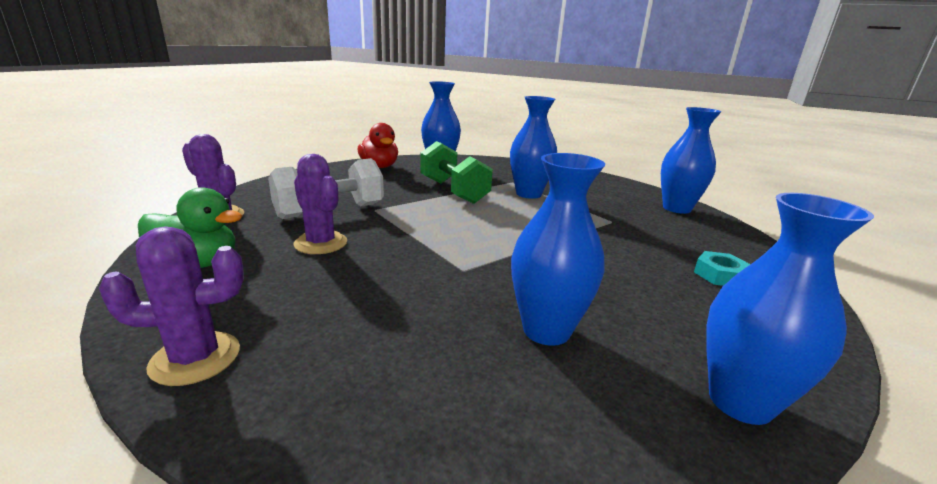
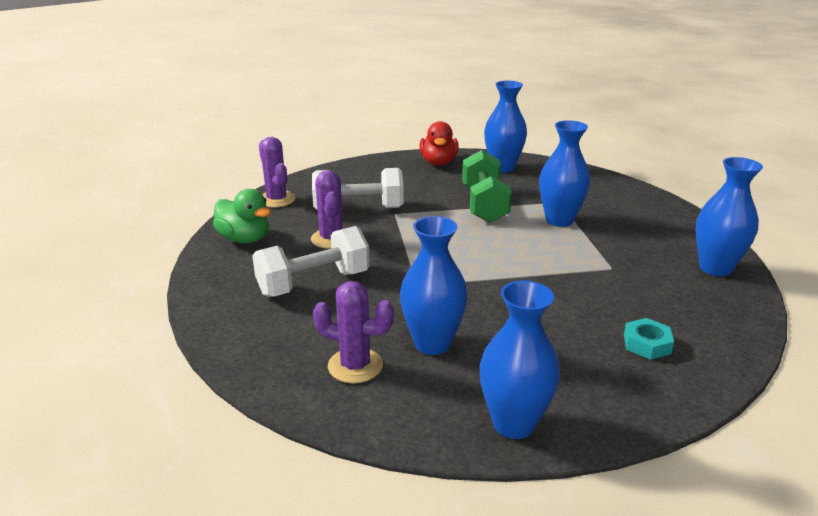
camera: 30 degrees right, 5 degrees up
(195, 358) = (218, 302): purple cactus -> purple cactus (355, 366)
(336, 296) = (314, 283): none -> white dumbbell

